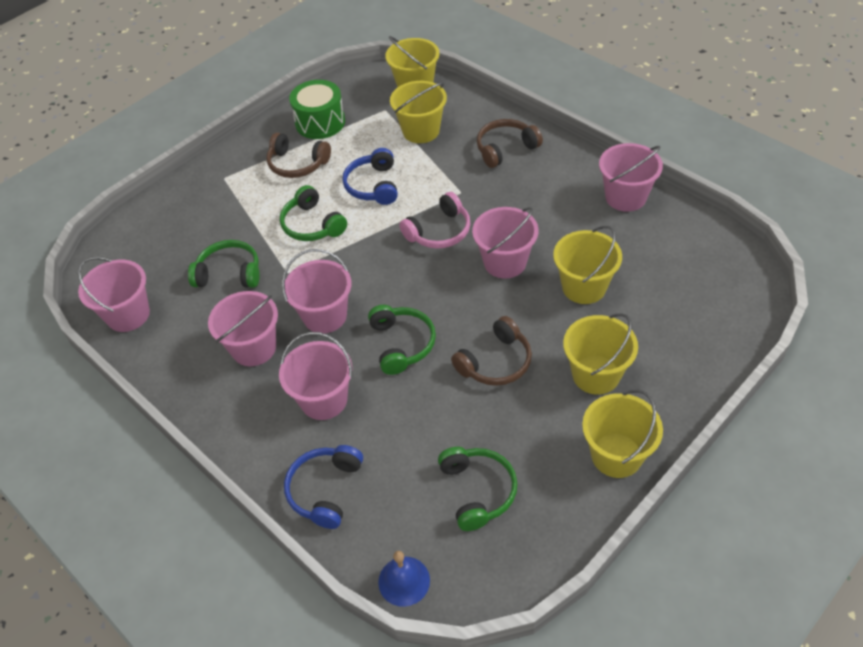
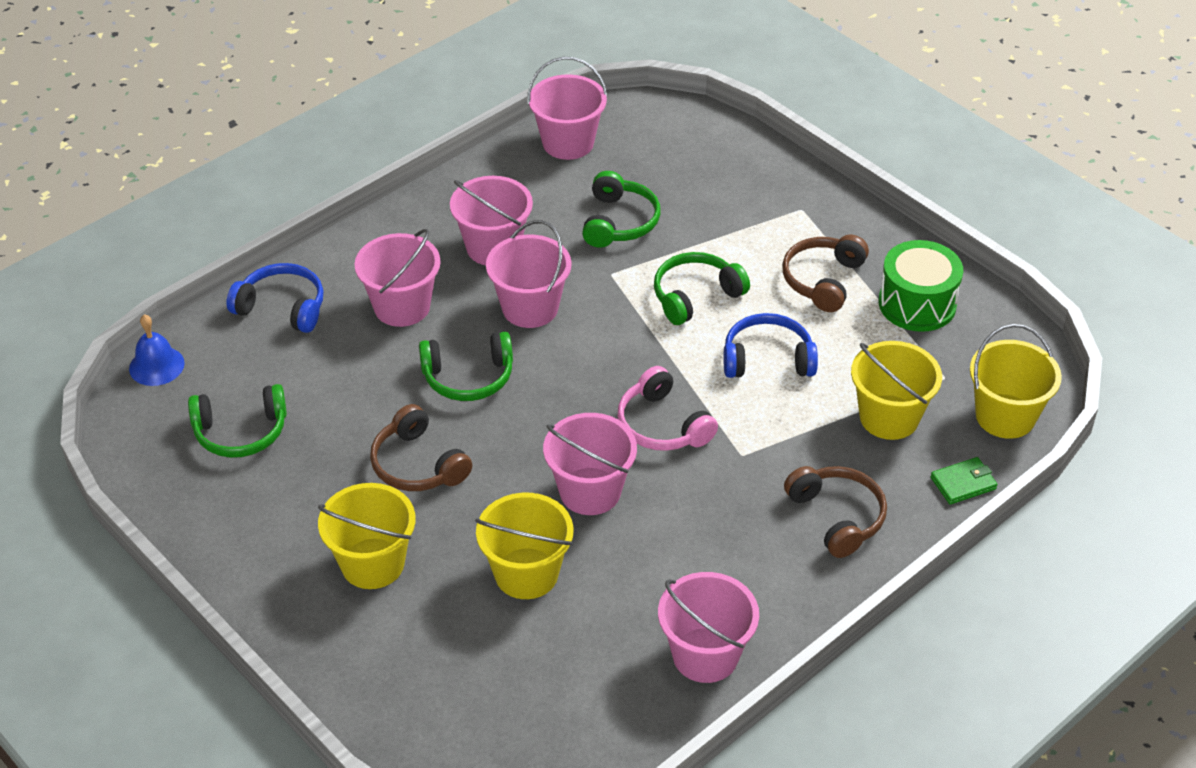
camera: 90 degrees right, 5 degrees down
(470, 101) = (963, 483): none -> green wallet
(616, 455) = (248, 565): yellow bucket -> none

